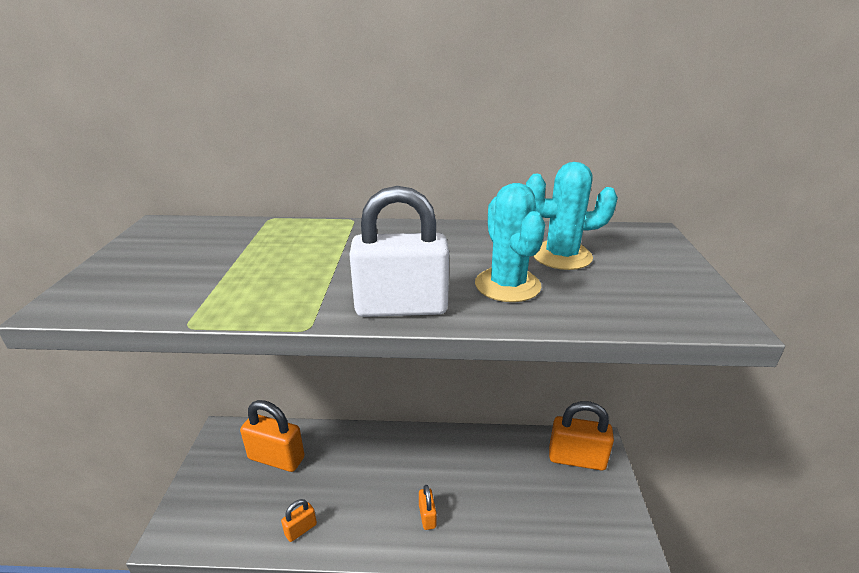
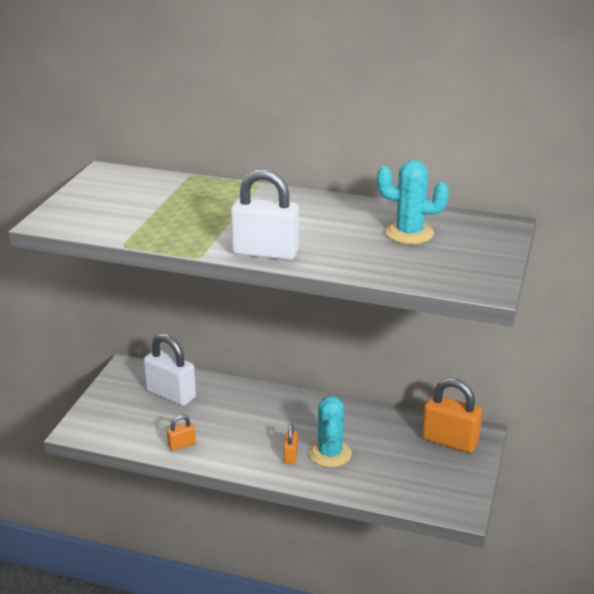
camera: 15 degrees right, 0 degrees up
(276, 458) = (171, 394): orange padlock -> white padlock
(507, 285) = (350, 248): turquoise cactus -> turquoise cactus (330, 453)

